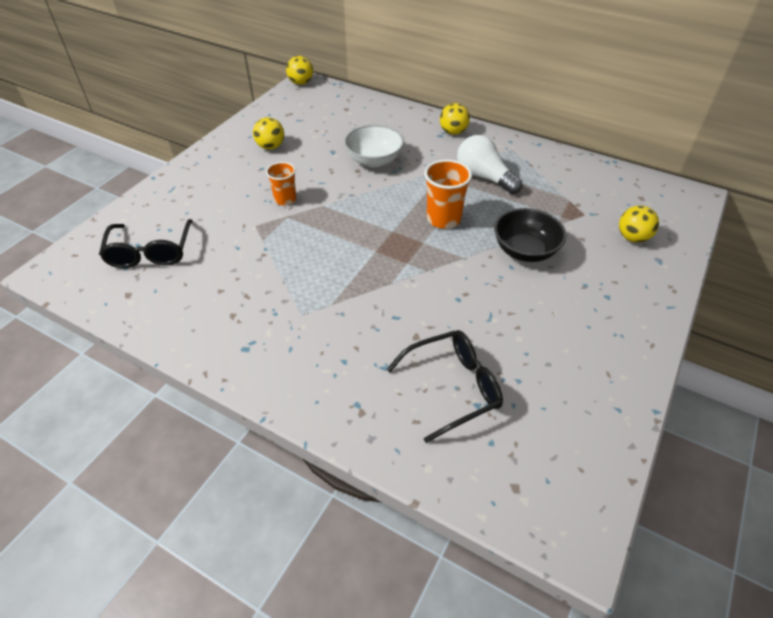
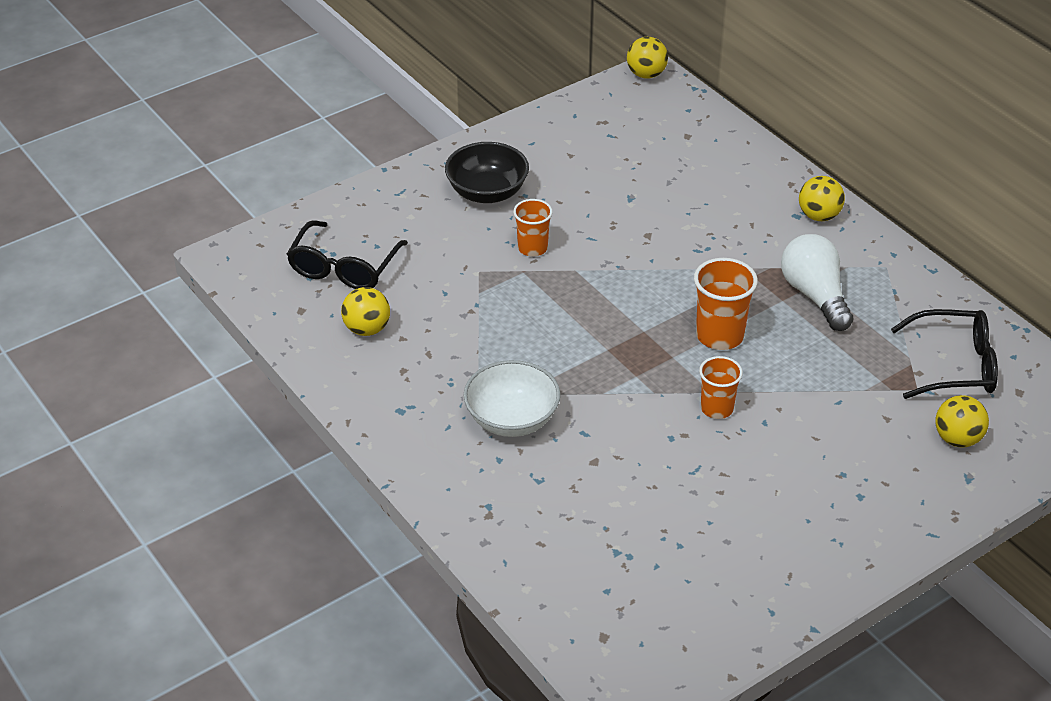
camera: 25 degrees right, 5 degrees down
(271, 147) = (552, 167): yellow ball -> yellow ball (367, 329)
(374, 160) = (679, 227): white bowl -> white bowl (512, 419)
(453, 387) = (602, 526): black glasses -> black glasses (955, 366)
(474, 268) = (717, 408): none -> orange cup
(525, 251) = (797, 409): black bowl -> black bowl (487, 192)

